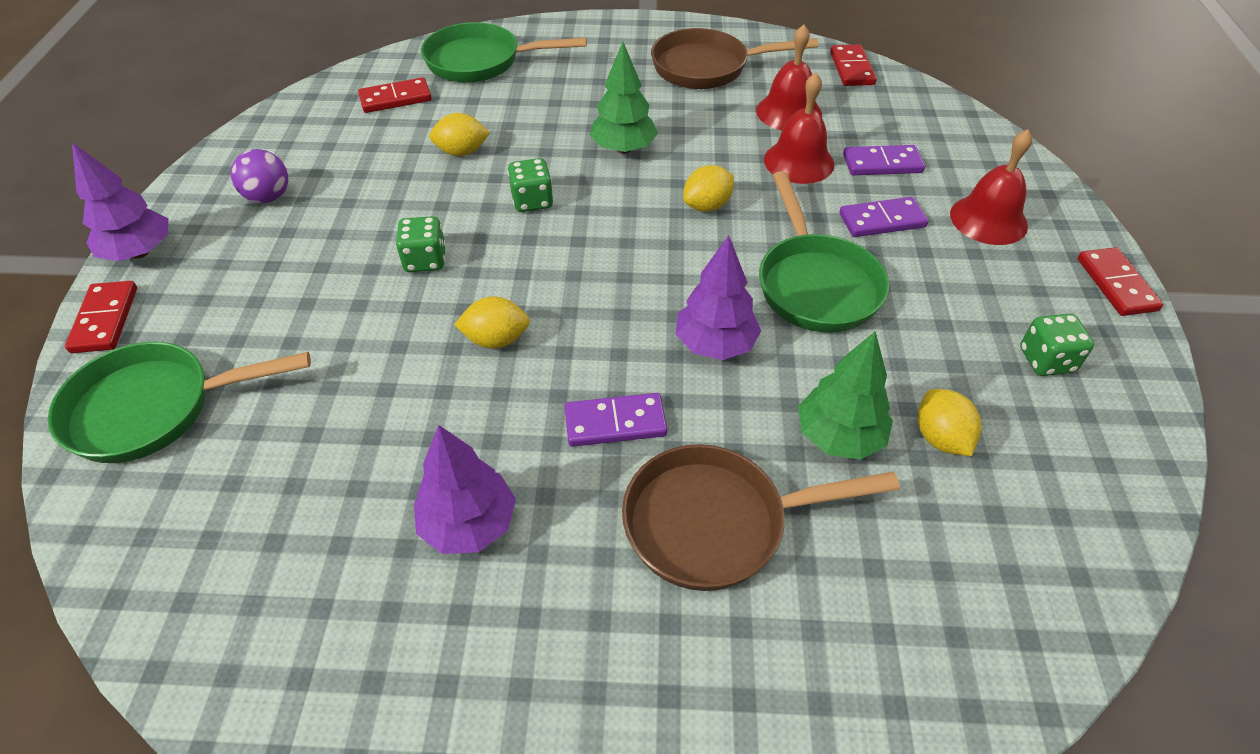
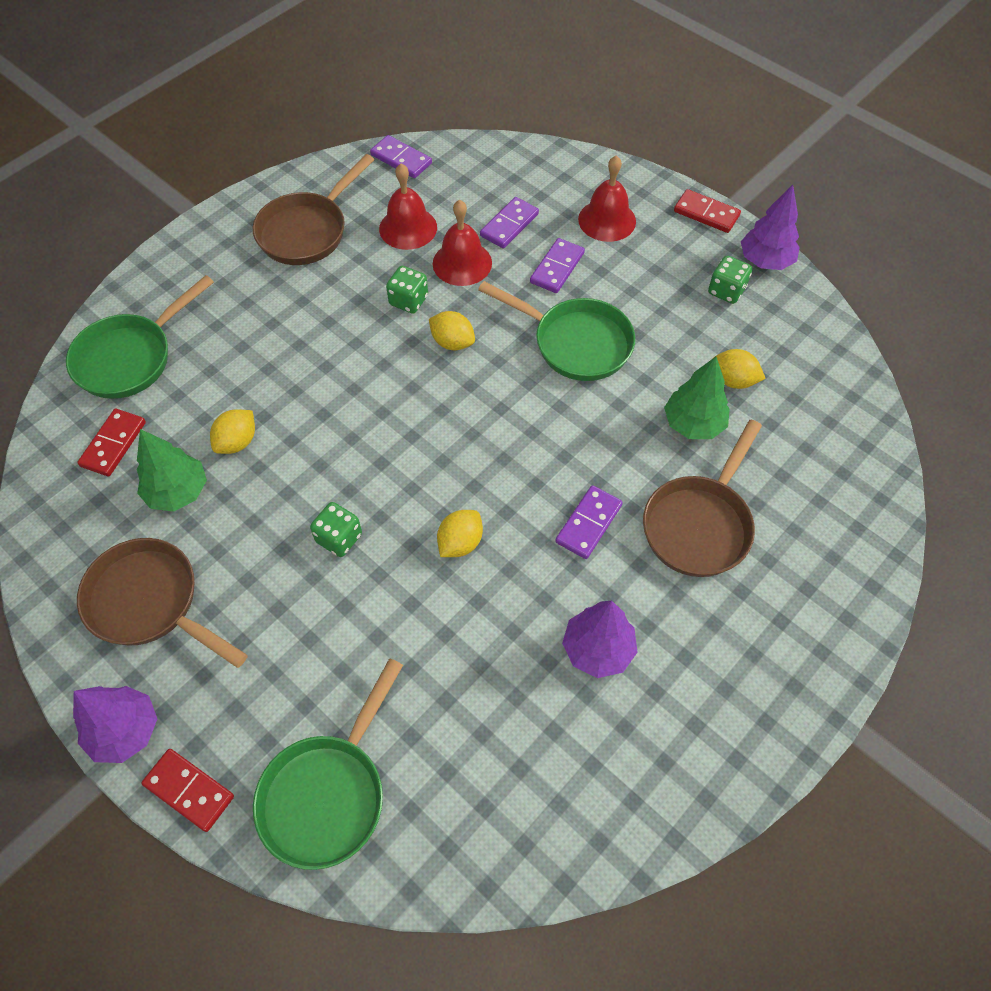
camera: 50 degrees left, 10 degrees up
(268, 197) = (150, 603): purple ball -> brown pan
(532, 201) = (343, 435): green dice -> green dice (408, 300)
(623, 149) = (344, 344): green tree -> green tree (178, 492)
(707, 206) = (452, 342): yellow lemon -> yellow lemon turned 60 degrees counterclockwise
(715, 344) = (575, 429): purple tree -> purple tree (765, 261)
(851, 68) = (401, 159): red domino -> purple domino

